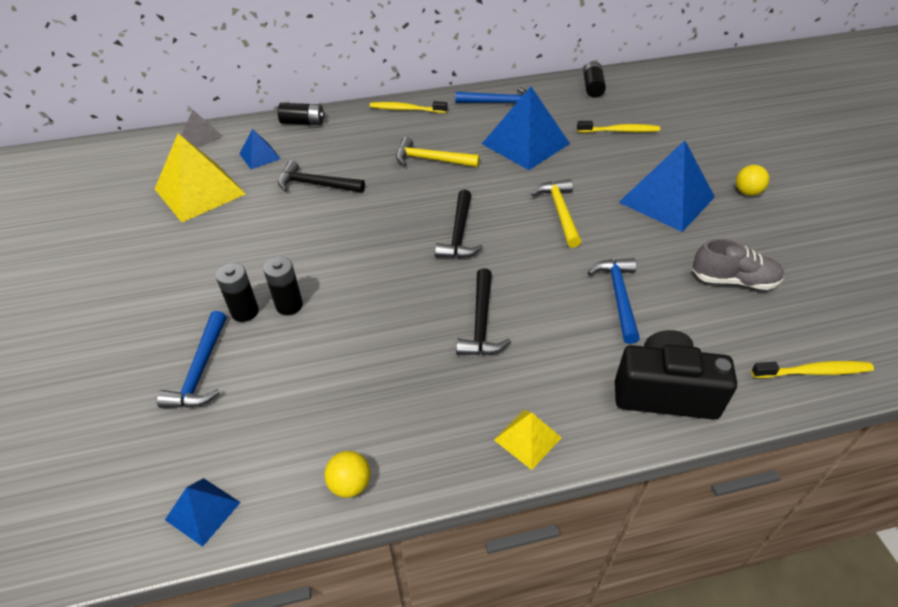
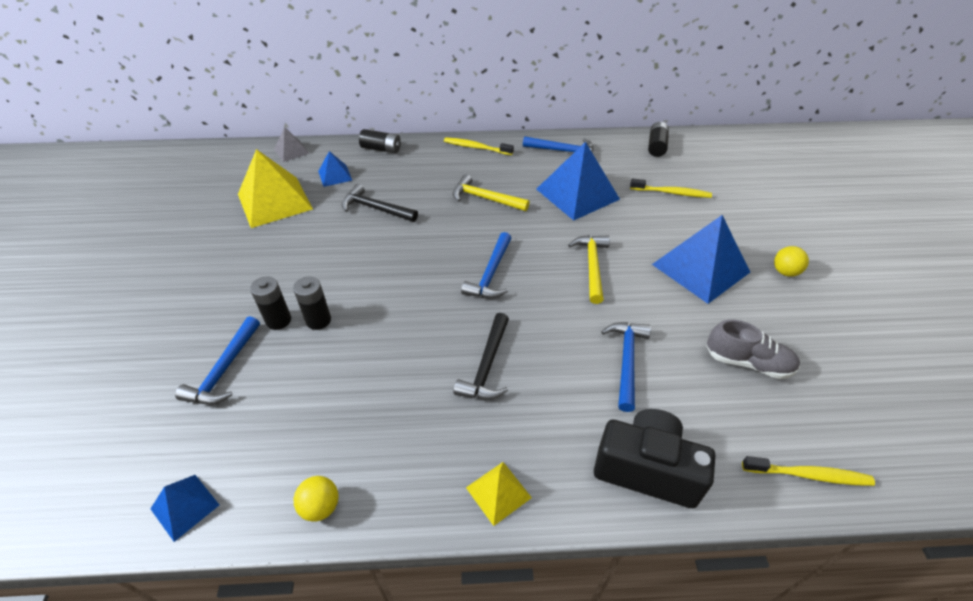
camera: 10 degrees right, 0 degrees up
(459, 234) = (490, 274): black hammer -> blue hammer

